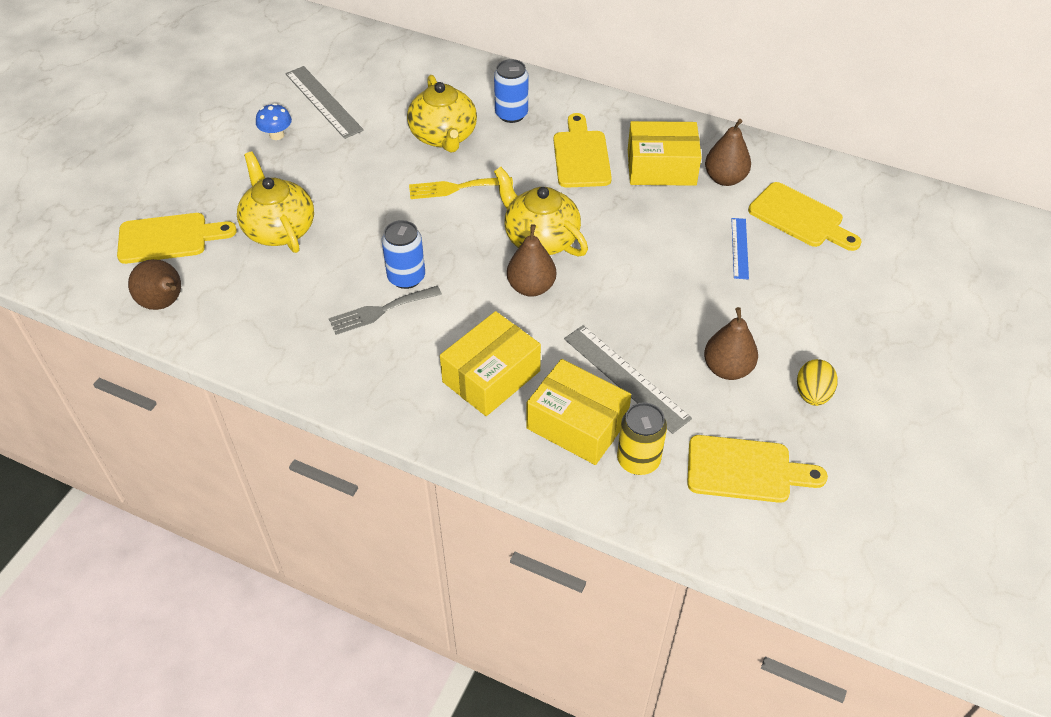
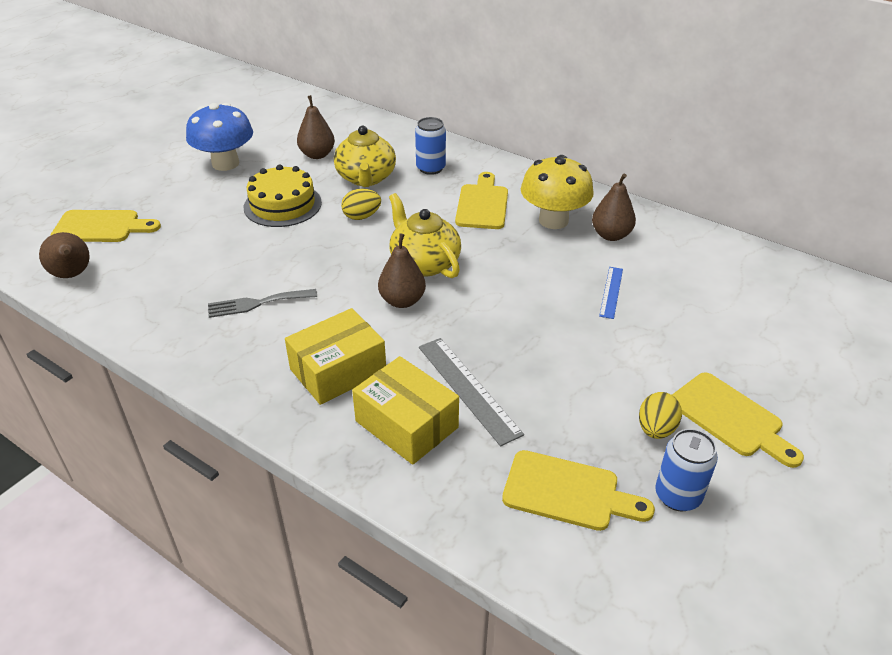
camera: 10 degrees right, 10 degrees down
(277, 135) = (225, 163): blue mushroom -> blue mushroom, size x2.10
(279, 229) = (196, 230): yellow teapot -> none
(323, 102) = (274, 144): grey ruler -> none
(363, 183) = (282, 205): none -> yellow cake
(406, 277) = (291, 280): blue can -> blue can (677, 496)
(455, 188) = (362, 216): yellow fork -> yellow egg
(638, 460) = (458, 466): yellow can -> none
(661, 167) = (553, 220): yellow box -> yellow mushroom
(727, 369) = (573, 394): brown pear -> brown pear (317, 155)
(800, 218) = (676, 274): yellow cutting board -> yellow cutting board (730, 418)

